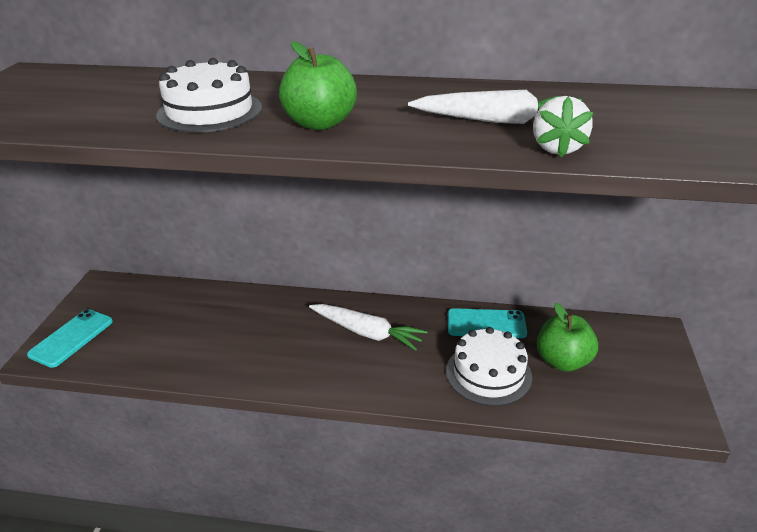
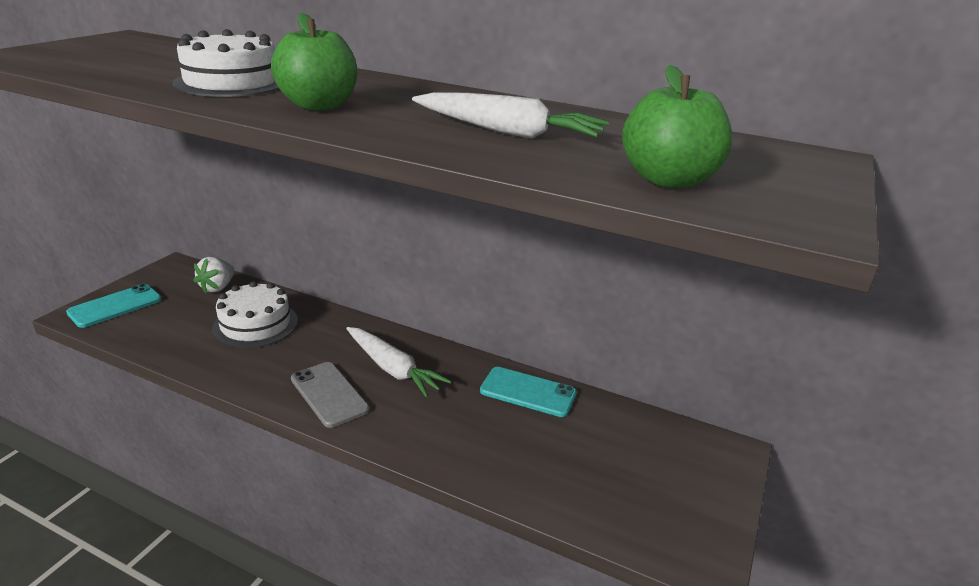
camera: 15 degrees right, 5 degrees down
(328, 369) = (329, 394): none -> grey phone
(488, 373) = (496, 443): white cake -> white cake (255, 324)
(557, 148) = (538, 163): white strawberry -> white strawberry (217, 287)
(562, 361) = (591, 453): green apple -> green apple (668, 180)

